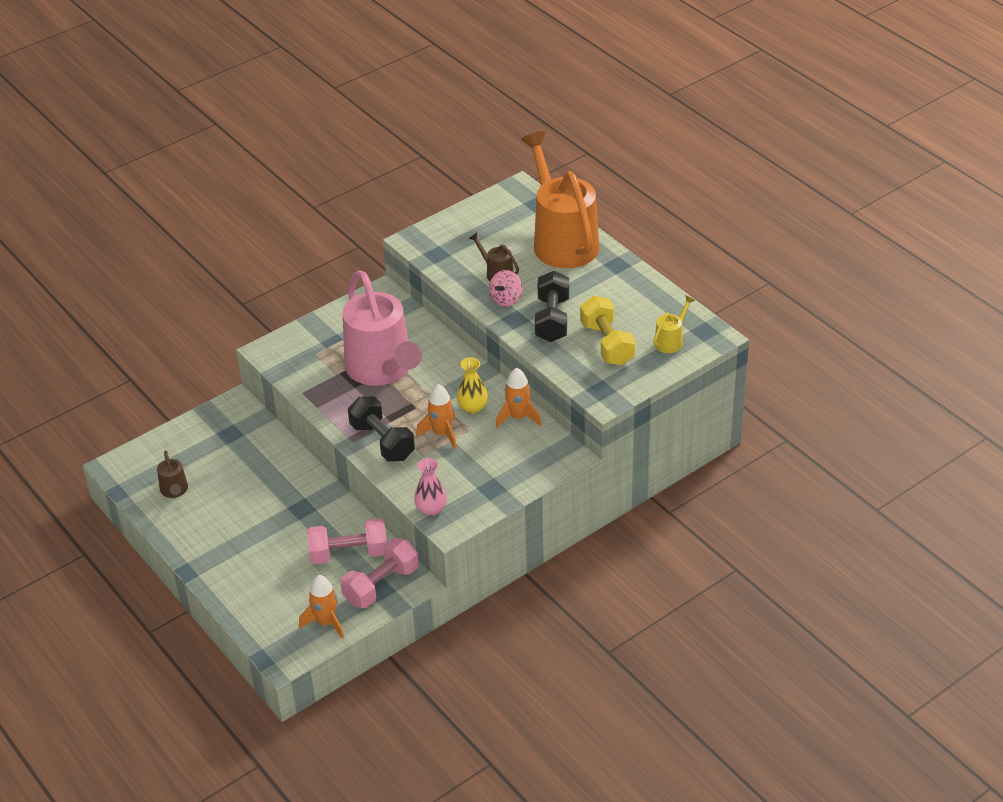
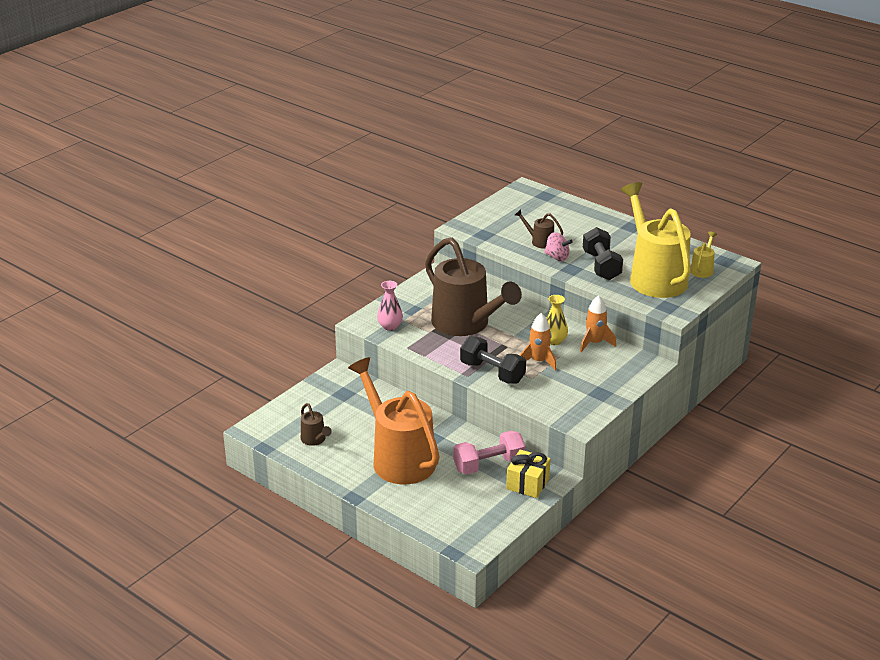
camera: 15 degrees left, 10 degrees down
(326, 622) = (494, 517): orange rocket -> none
(381, 585) = (528, 484): pink dumbbell -> yellow gift
(383, 370) = (466, 324): pink watering can -> brown watering can
(431, 509) = (558, 413): pink vase -> pink vase (390, 326)
(506, 299) = (557, 257): pink spinning top -> pink spinning top turned 75 degrees counterclockwise
(561, 240) = (578, 216): orange watering can -> orange watering can (398, 457)
(607, 344) = (654, 277): yellow dumbbell -> yellow watering can

